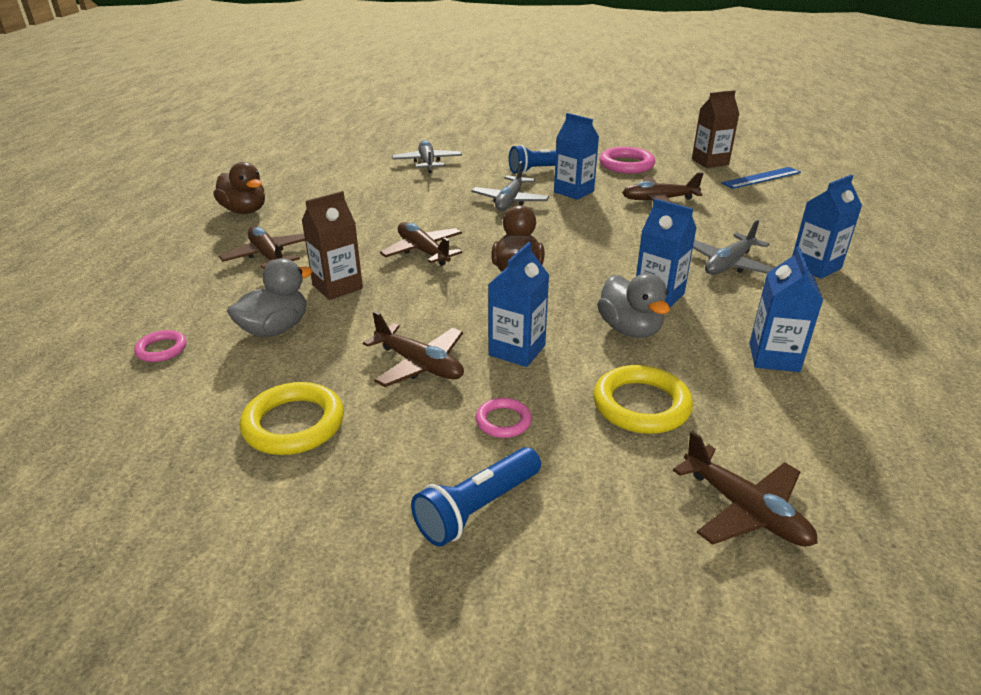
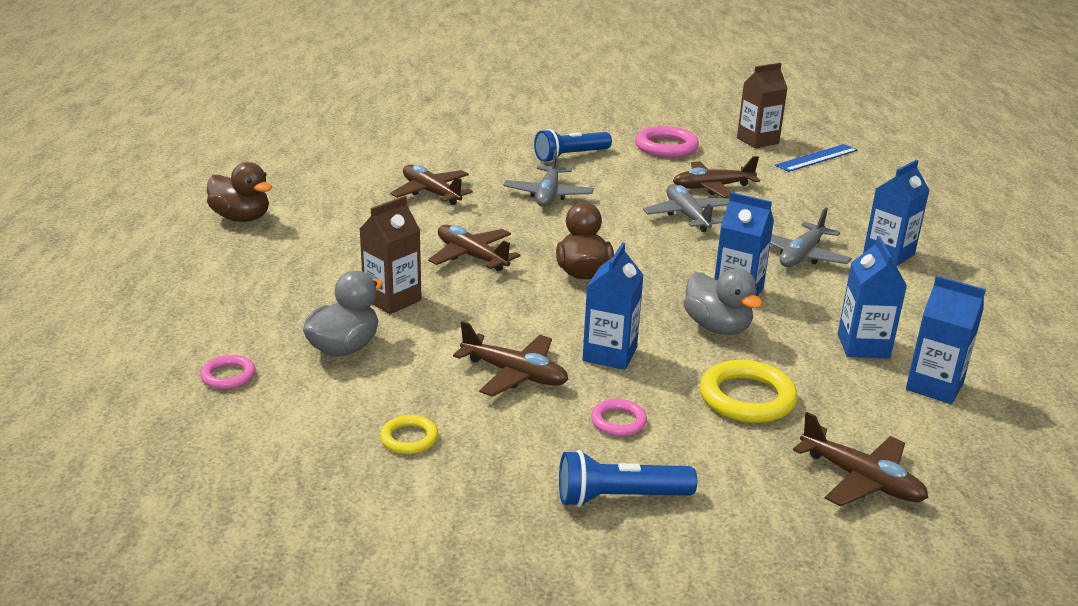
camera: 10 degrees left, 5 degrees down
(268, 256) = (297, 270): brown plane -> brown plane (431, 193)
(294, 424) = (409, 438): yellow ring -> yellow ring, size x0.56
(427, 163) = (435, 152): grey plane -> grey plane (687, 216)
(477, 508) = (620, 497): blue flashlight -> blue flashlight turned 45 degrees clockwise
(573, 192) = (616, 181): blue carton -> blue carton (934, 386)

